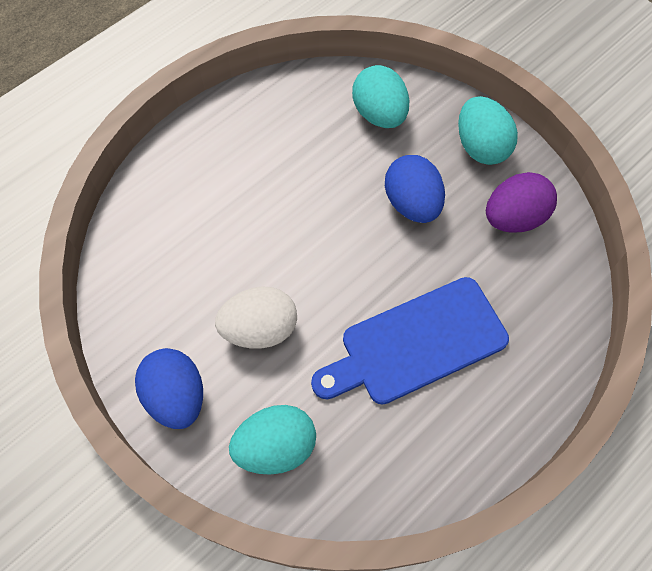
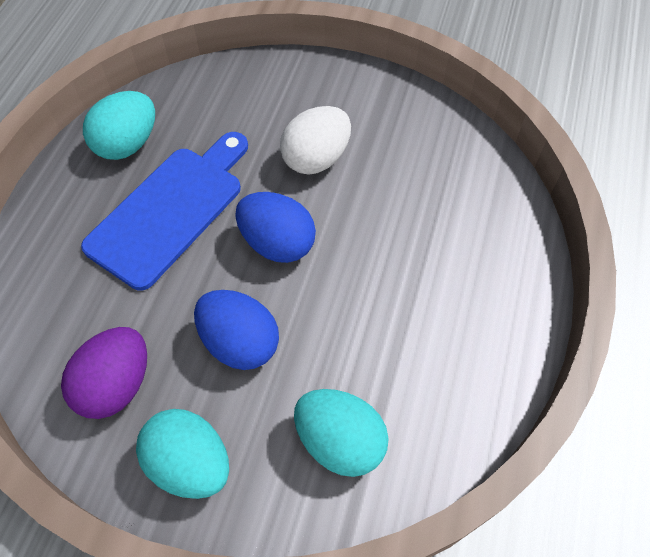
camera: 150 degrees right, 5 degrees down
(176, 396) = (346, 88): blue egg -> blue egg (277, 243)
(276, 446) = (248, 93): turquoise egg -> turquoise egg (127, 144)

